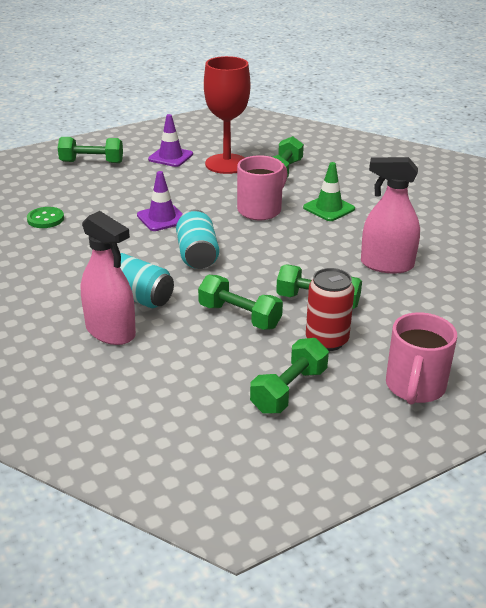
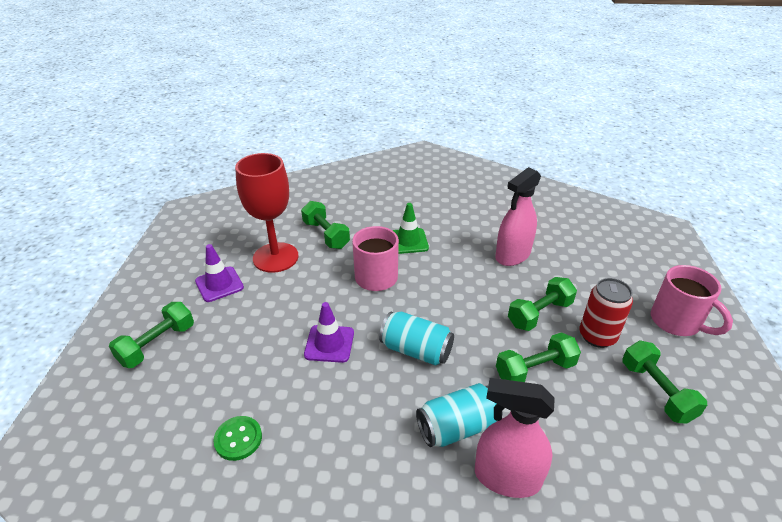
camera: 55 degrees left, 5 degrees up
(110, 331) = (507, 477): pink spray bottle -> pink spray bottle turned 150 degrees counterclockwise

